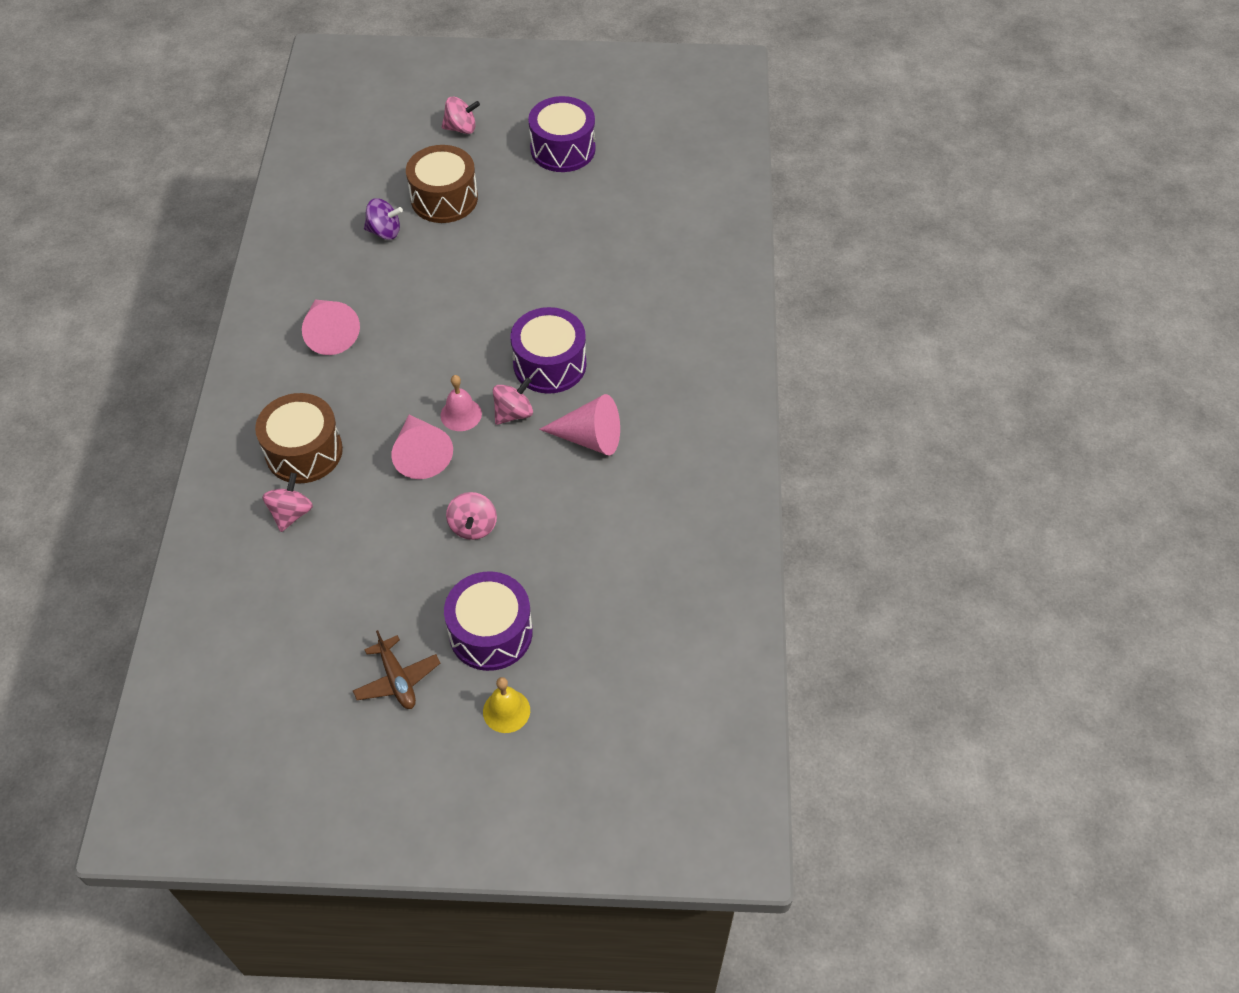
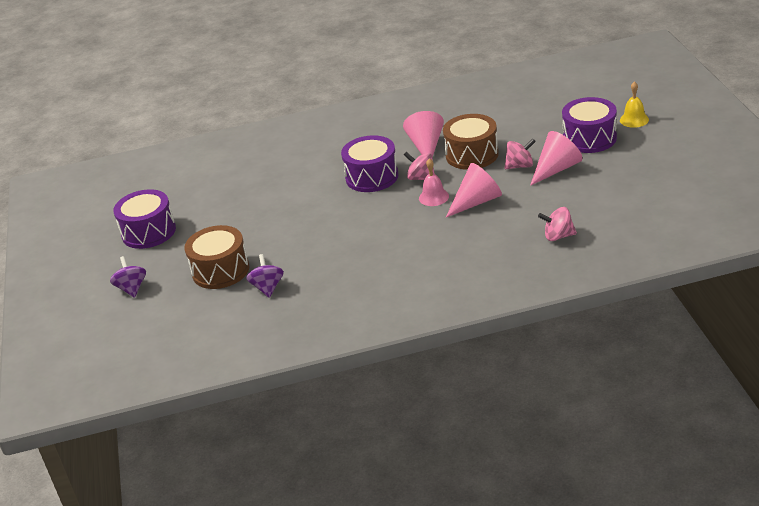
camera: 100 degrees left, 20 degrees down
(304, 451) = (504, 249): brown drum -> brown drum (472, 155)
(330, 333) = (388, 277): pink cone -> pink cone (556, 169)
(397, 679) = (645, 158): brown plane -> none
(461, 128) = (132, 288): pink spinning top -> purple spinning top

